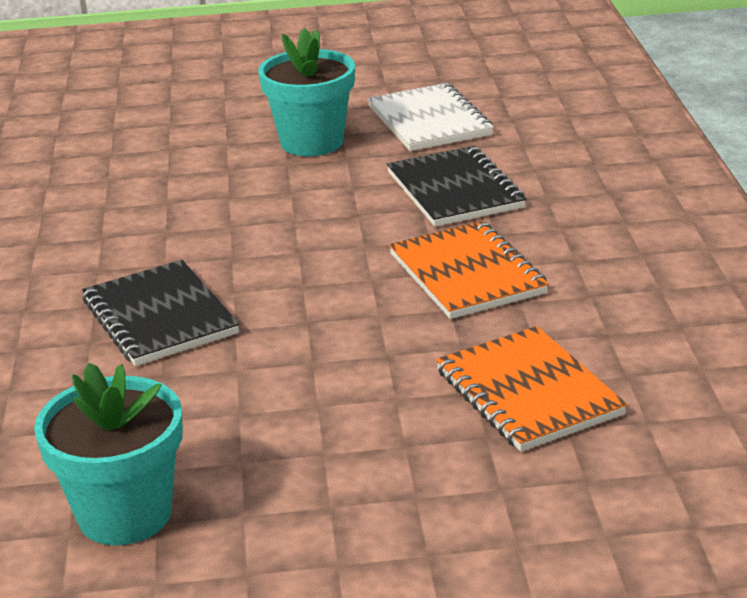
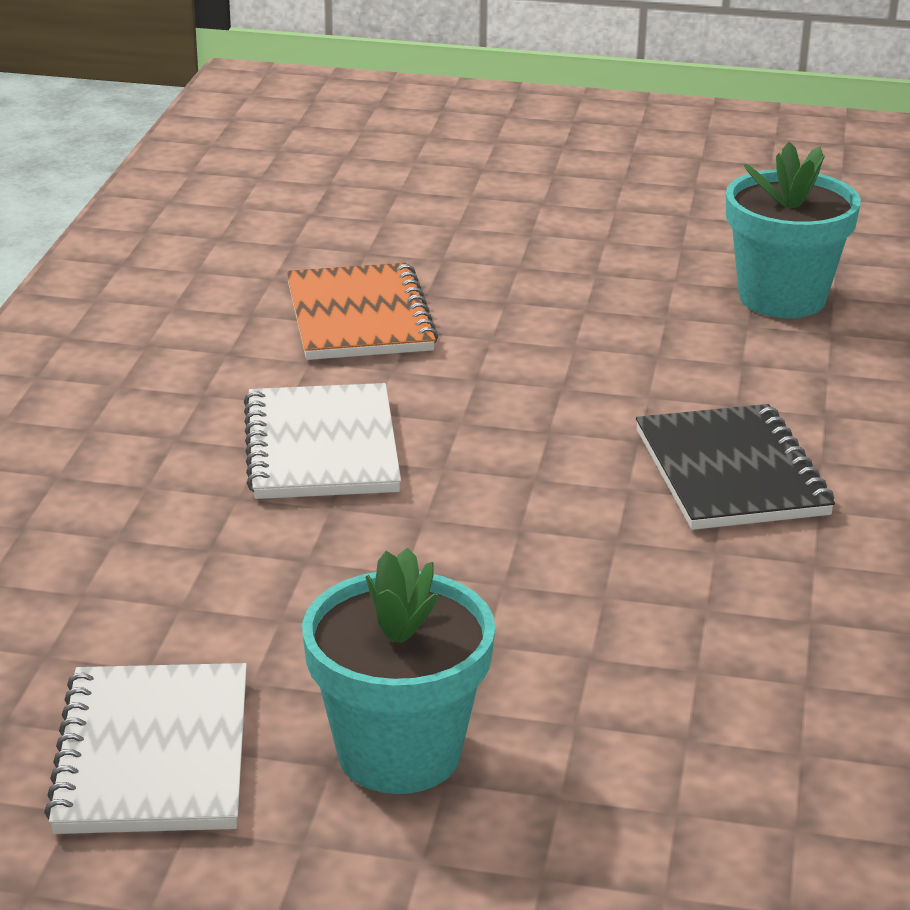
camera: 165 degrees left, 0 degrees up
(455, 190) = (234, 580): black notebook -> none
(467, 274) = (321, 447): orange notebook -> white notebook

